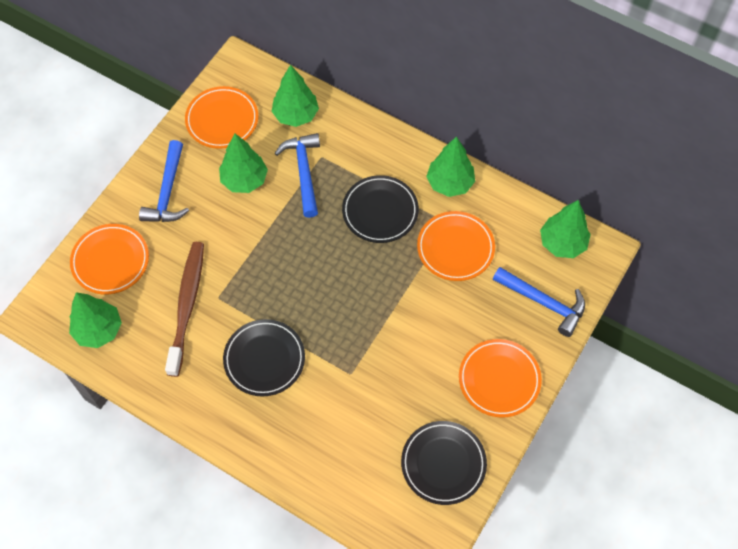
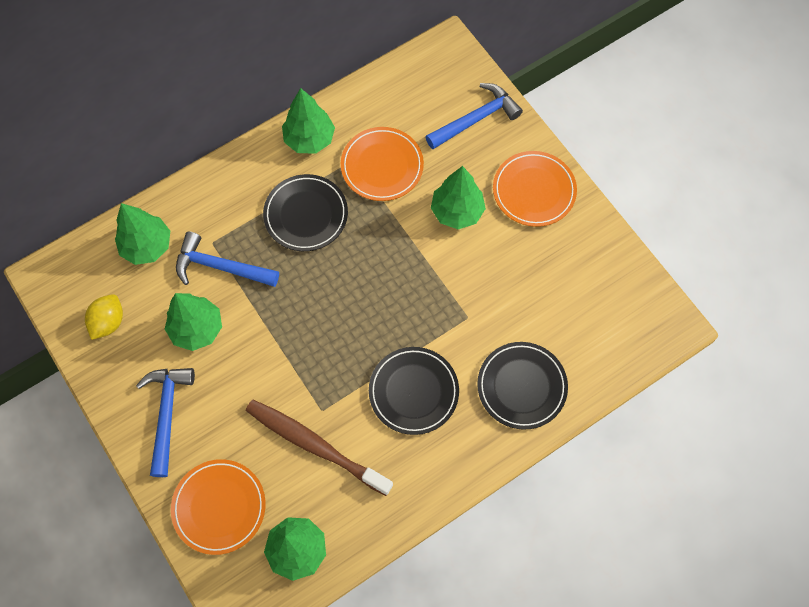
camera: 65 degrees left, 5 degrees up
(168, 192) = (167, 414): blue hammer -> blue hammer turned 120 degrees counterclockwise
(222, 120) = (108, 322): orange plate -> yellow lemon
(443, 463) = (594, 275): black plate -> black plate (521, 386)
(562, 243) = (424, 75): green tree -> green tree (457, 211)

